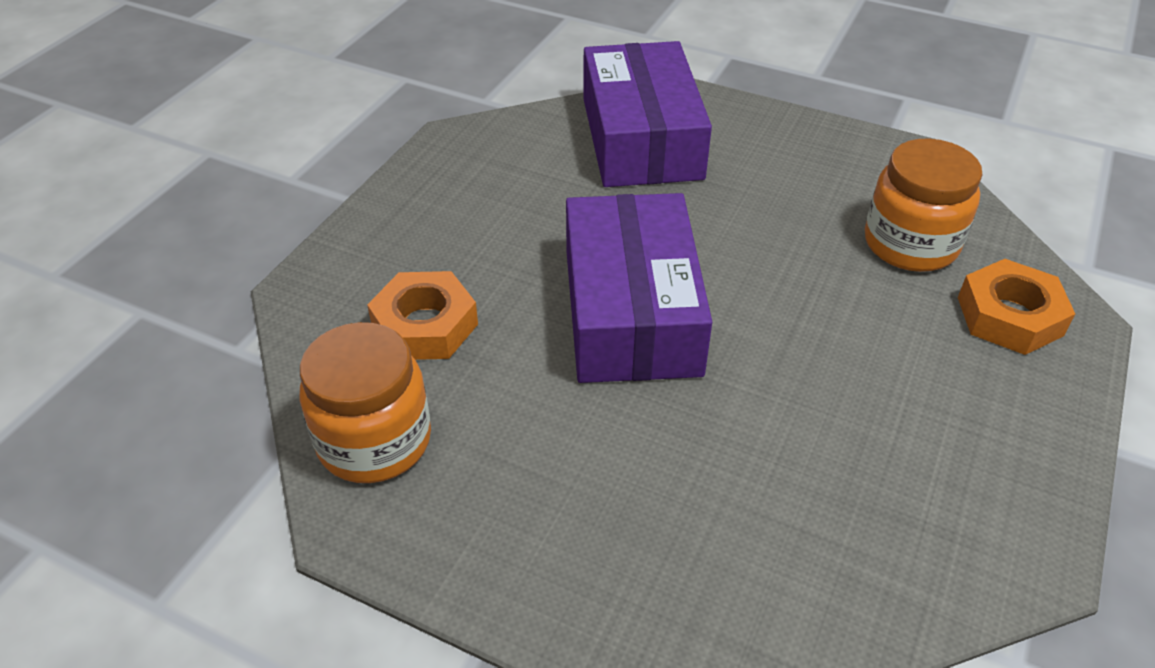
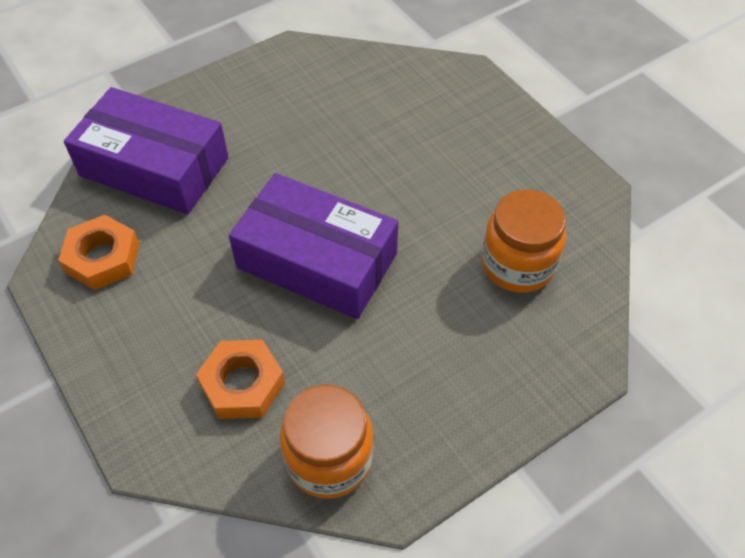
camera: 60 degrees left, 10 degrees up
(910, 244) = (364, 98): orange jar -> orange jar (517, 264)
(1009, 316) = (447, 95): orange nut -> orange nut (102, 258)

